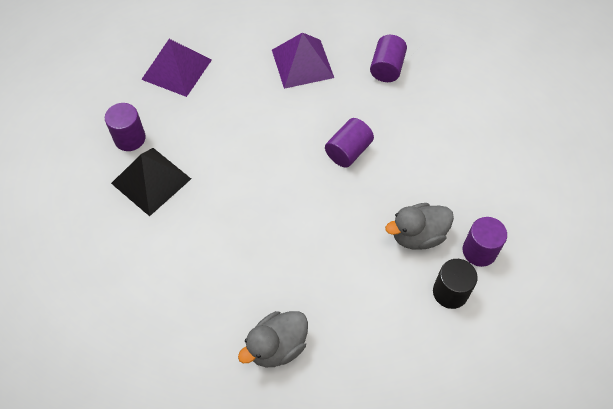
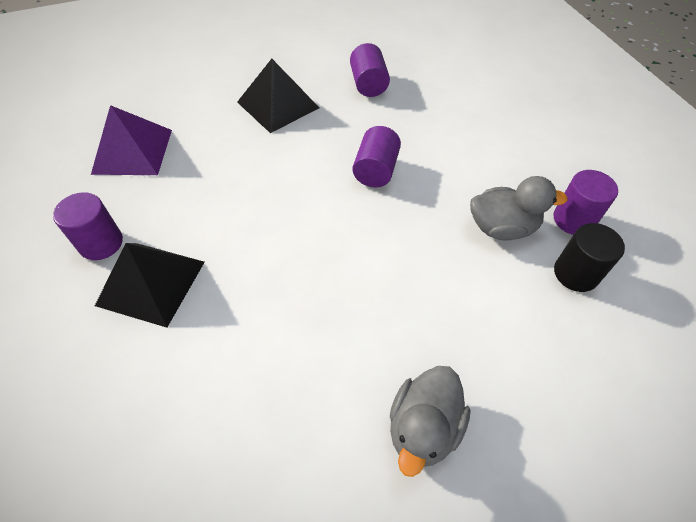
camera: 25 degrees left, 5 degrees down
(302, 63) = (278, 105): purple pyramid -> black pyramid
(417, 235) = (502, 228): grey duck -> grey duck turned 135 degrees counterclockwise

